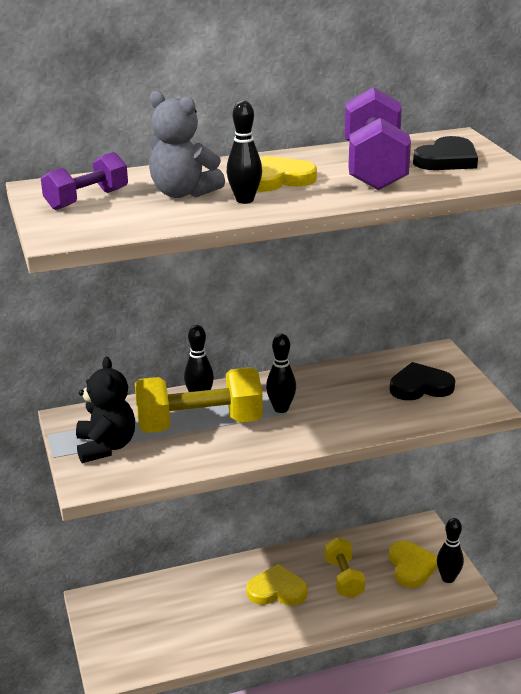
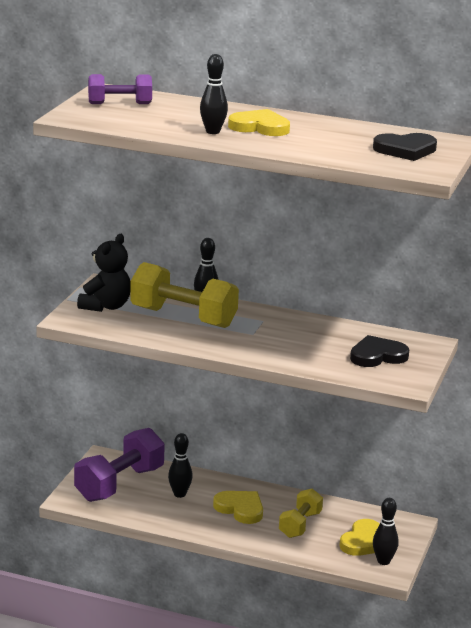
camera: 35 degrees right, 5 degrees down
(183, 193) = (183, 117): grey teddy bear -> none
(281, 408) = (252, 330): black bowling pin -> black bowling pin (179, 494)
(374, 168) = (340, 140): purple dumbbell -> purple dumbbell (119, 484)
(420, 386) = (377, 356): black heart -> black heart turned 45 degrees counterclockwise

